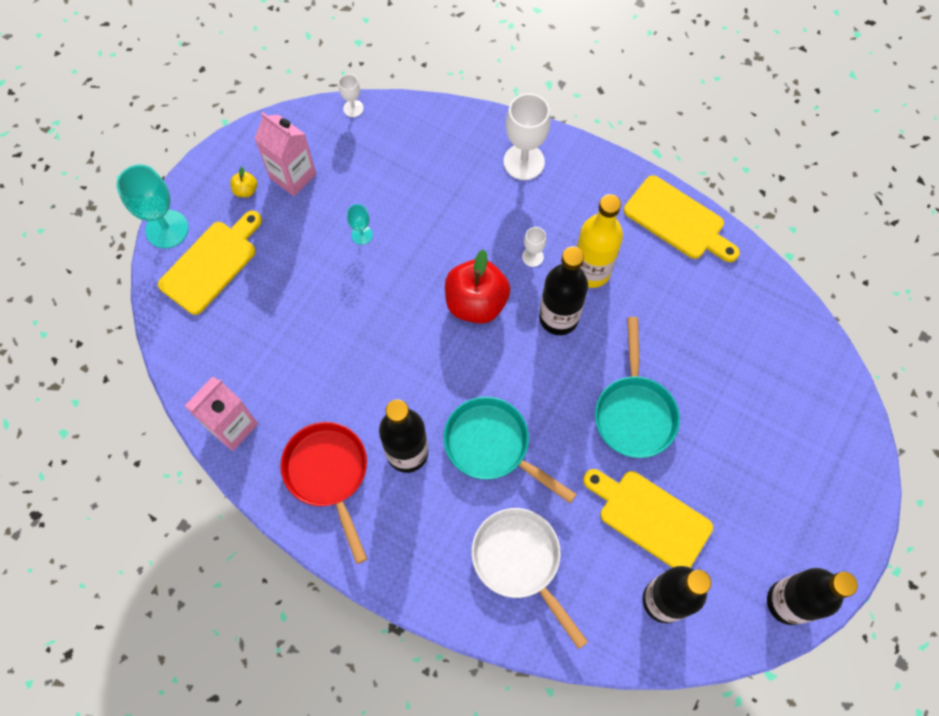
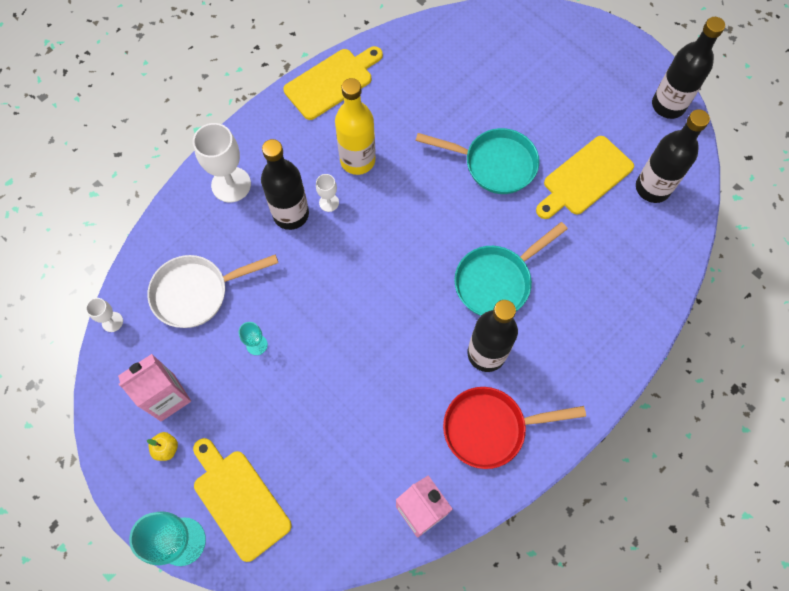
camera: 75 degrees left, 0 degrees up
(476, 303) = (359, 260): red apple -> none
(520, 561) = (602, 285): white pan -> white pan (197, 293)
(558, 318) = (393, 197): black bottle -> black bottle (291, 214)

